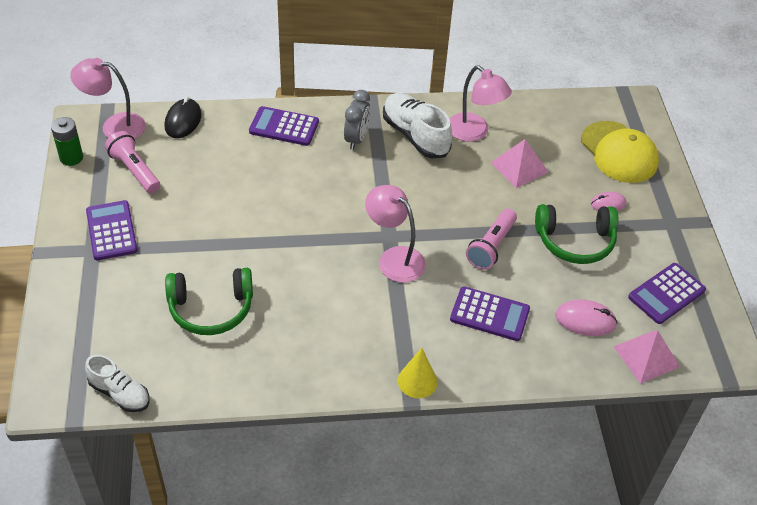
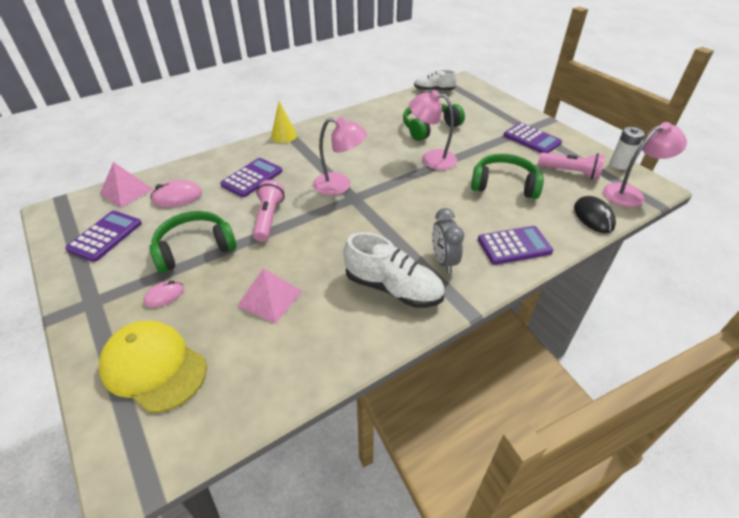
camera: 155 degrees right, 5 degrees down
(71, 158) = (619, 164): green battery -> white battery
(220, 185) = (504, 185): none -> green headphones
(474, 132) = (335, 318): pink lamp -> pink lamp (431, 158)
(489, 314) = (252, 178): purple calculator -> purple calculator turned 135 degrees clockwise

